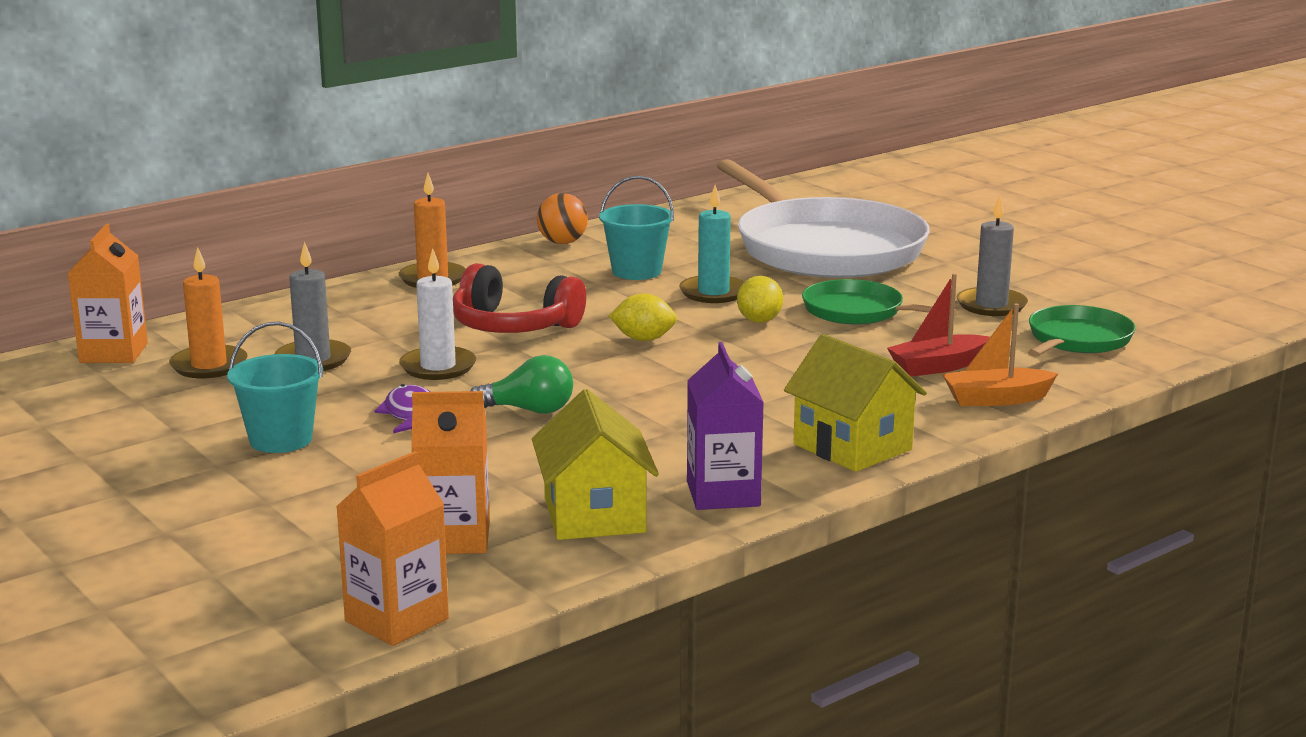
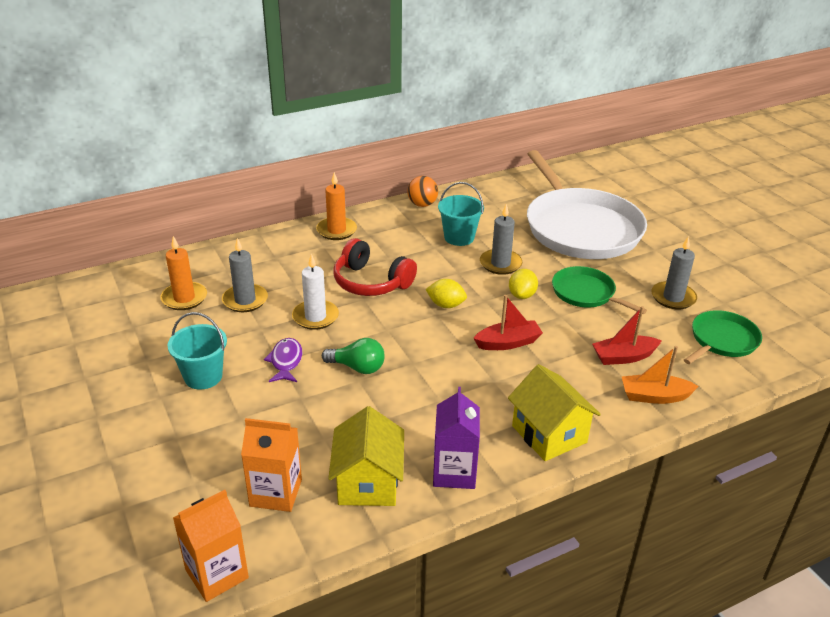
camera: 10 degrees right, 15 degrees up
(113, 353) = (135, 279): orange carton -> none
(713, 293) = (500, 264): turquoise candle -> grey candle
(756, 368) = (508, 343): none -> red boat

